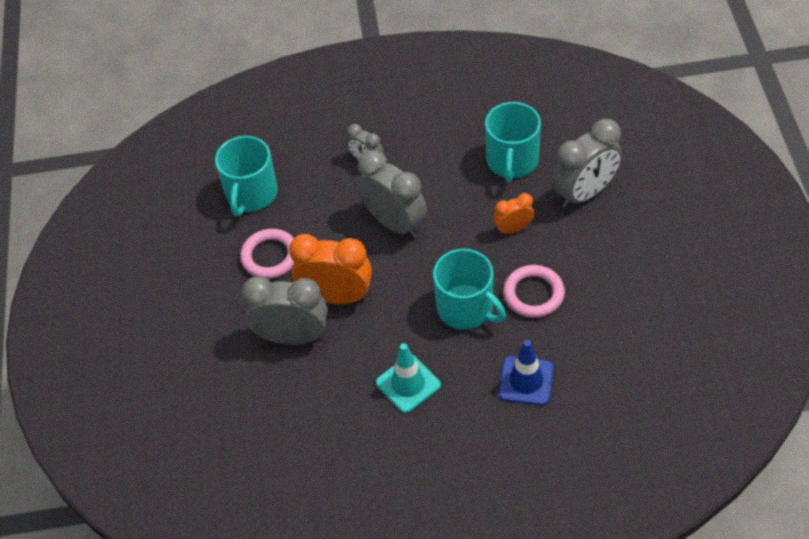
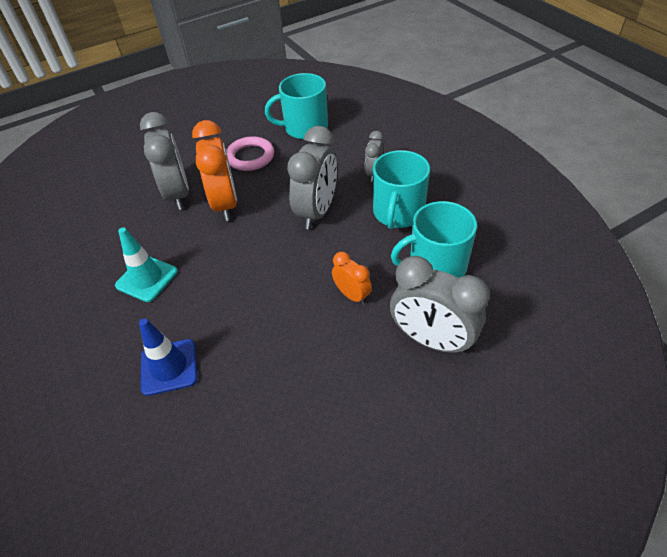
camera: 65 degrees right, 5 degrees down
(466, 308) = (242, 291): turquoise mug -> turquoise mug (398, 213)
(533, 294) = (278, 338): pink ring -> none

